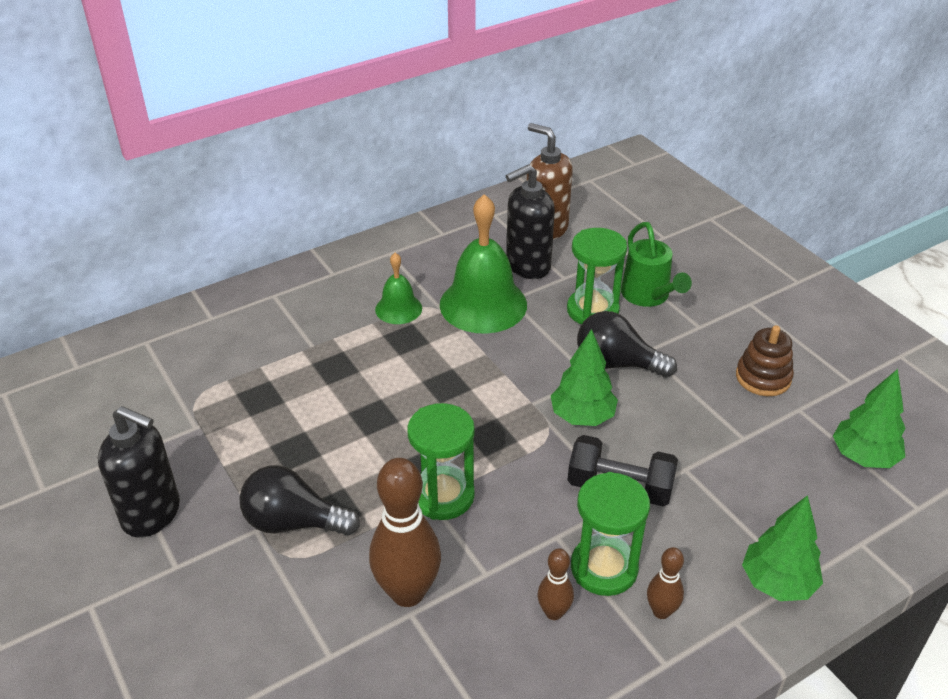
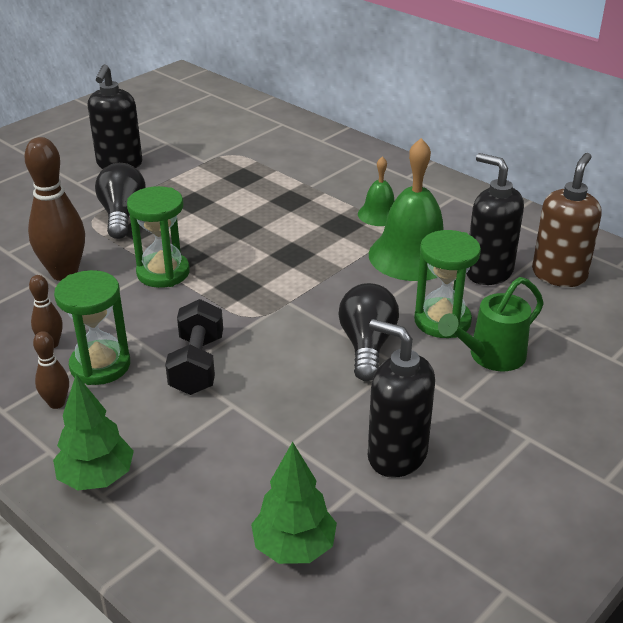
camera: 75 degrees right, 5 degrees down
(582, 417) = (281, 332): green tree -> none
(763, 377) = (396, 455): brown stacking toy -> black soap dispenser

